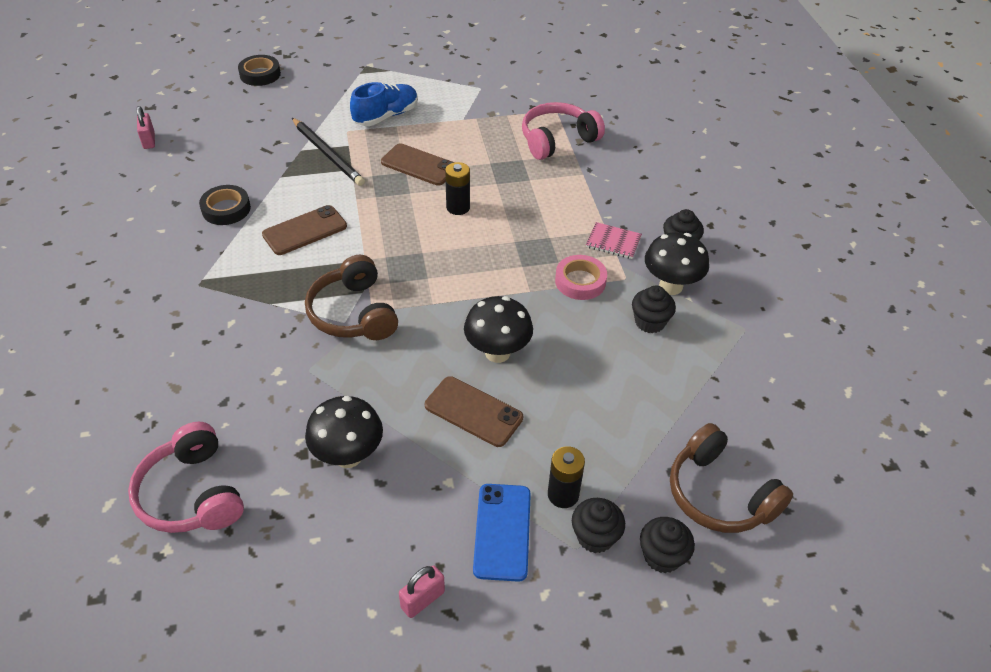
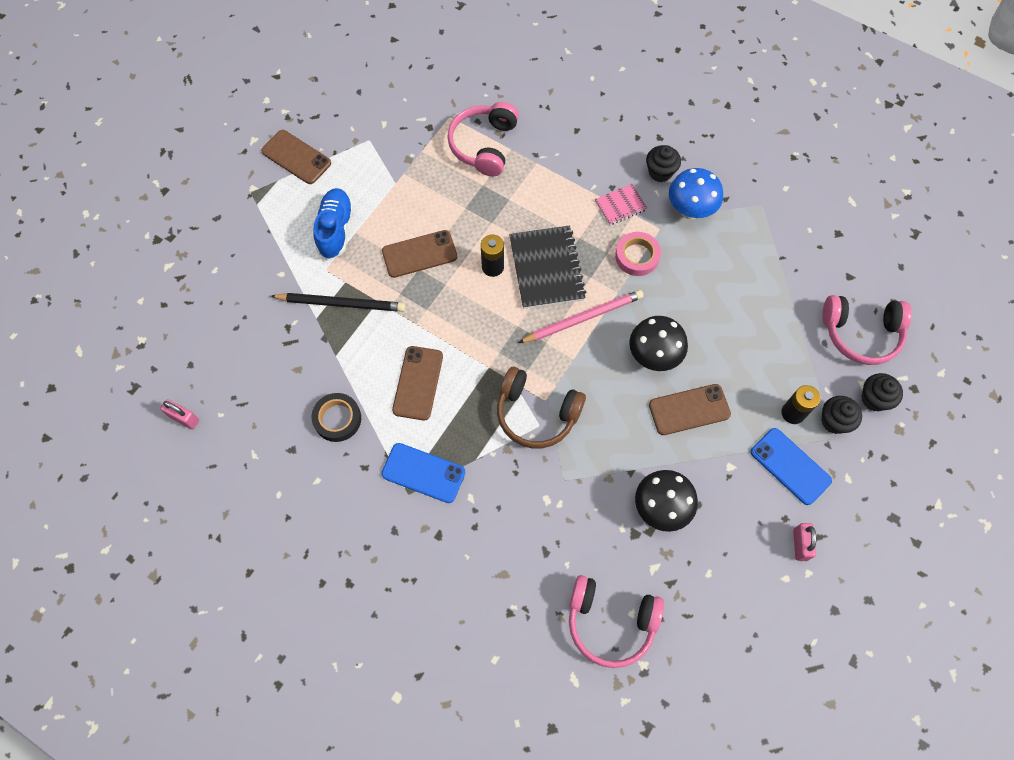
camera: 45 degrees left, 20 degrees up
(226, 281) = (423, 473): none -> blue phone
(260, 74) = (176, 275): black tape -> none
(420, 67) = (296, 157): none -> brown phone
(478, 285) = (583, 318): none -> pink pencil
(496, 237) = (546, 268): none -> black notebook
(650, 322) = (708, 250): black cupcake -> none
(670, 286) = (690, 210): black mushroom -> blue mushroom
(719, 494) = (861, 333): brown headphones -> pink headphones

